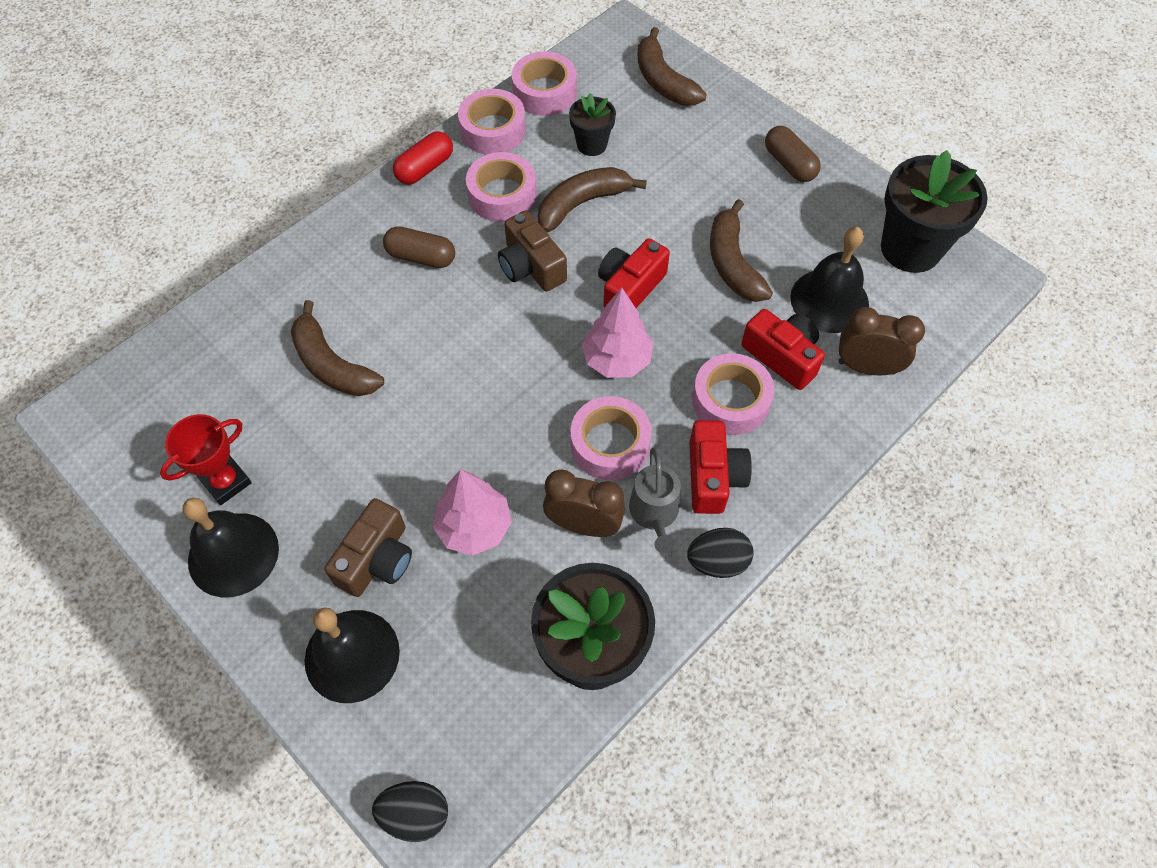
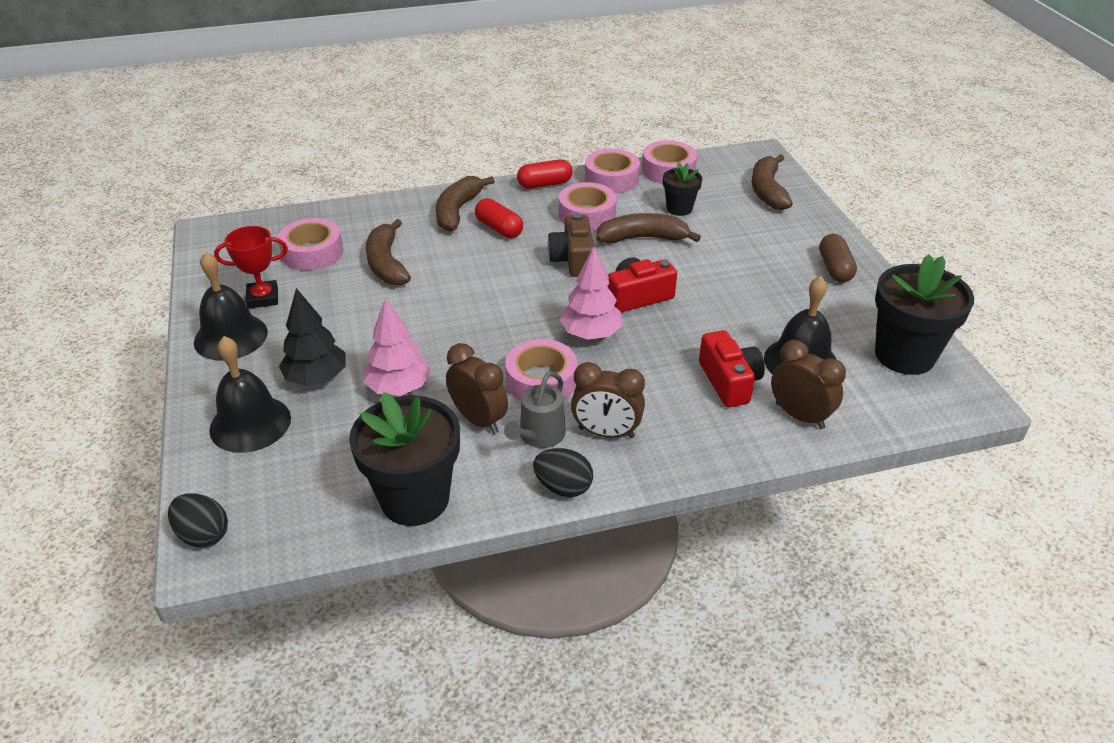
camera: 30 degrees right, 20 degrees down
(377, 559) = (316, 378): brown camera -> black tree
(421, 257) = (499, 228): brown capsule -> red capsule
(713, 477) = (606, 433): red camera -> brown clock
(730, 401) = (661, 392): pink tape -> pink tape (312, 252)
(732, 263) = (735, 311): brown banana -> brown banana (458, 211)

